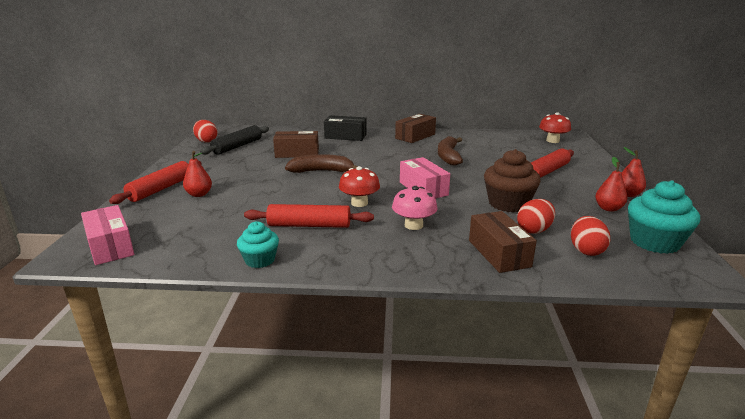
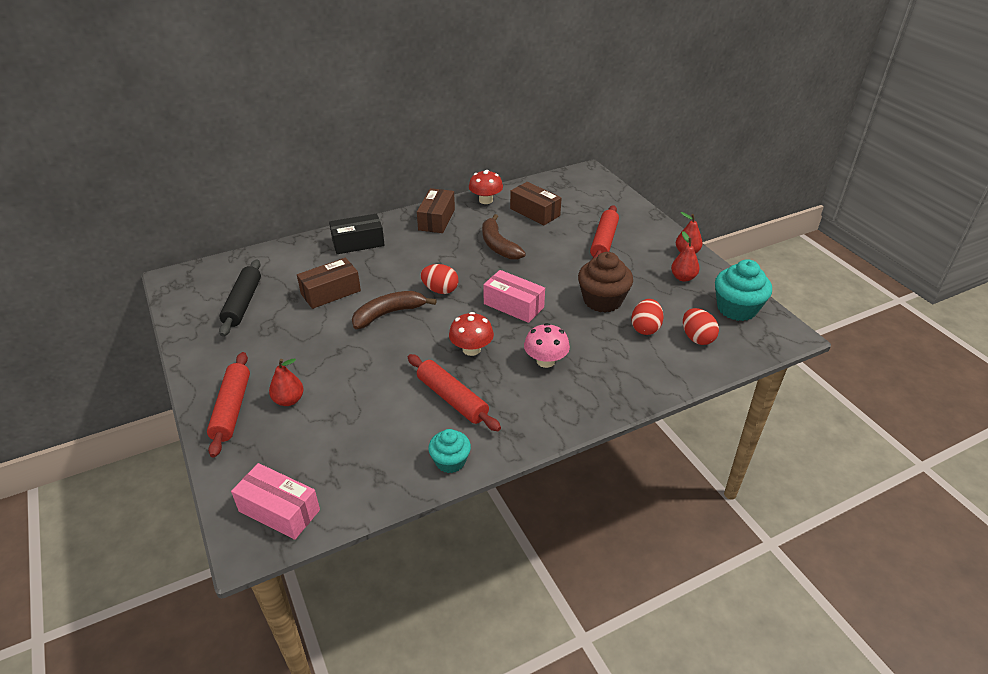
camera: 30 degrees left, 15 degrees up
(206, 141) = (189, 306): red egg -> red egg (440, 290)
(309, 225) = (452, 398): red rolling pin -> red rolling pin turned 75 degrees clockwise
(499, 253) = (638, 368): brown box -> brown box (535, 212)
(552, 141) = (578, 187): red mushroom -> red mushroom (485, 200)

